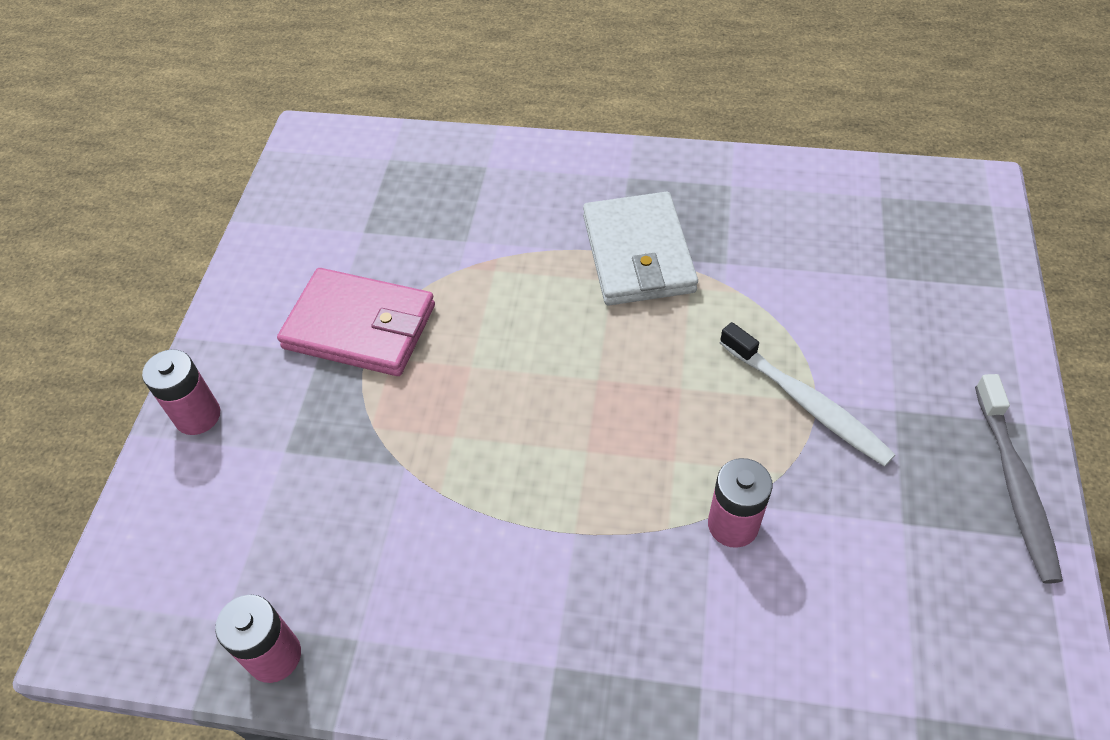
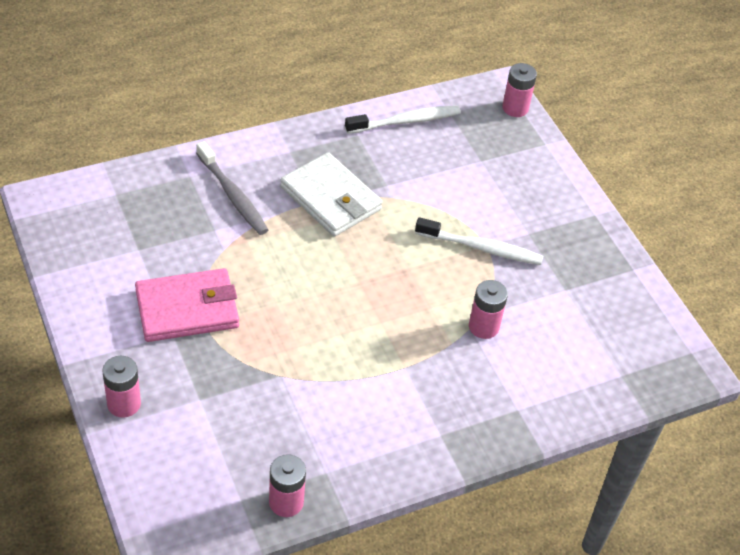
camera: 40 degrees left, 5 degrees down
(809, 188) = (405, 121): none -> white toothbrush
(986, 221) = (515, 108): none -> pink battery
(1015, 485) = (606, 248): grey toothbrush -> grey toothbrush (233, 195)

